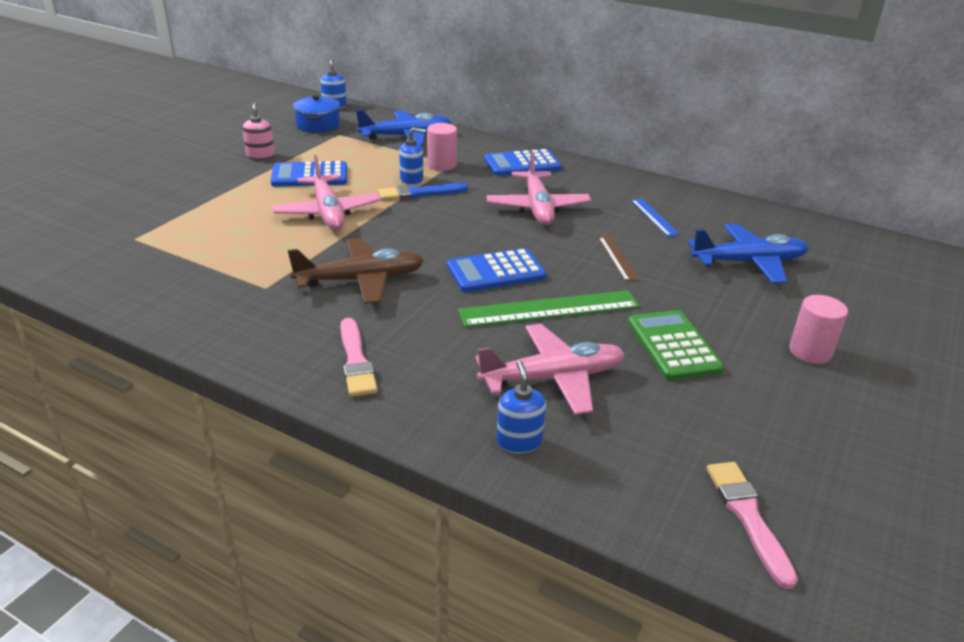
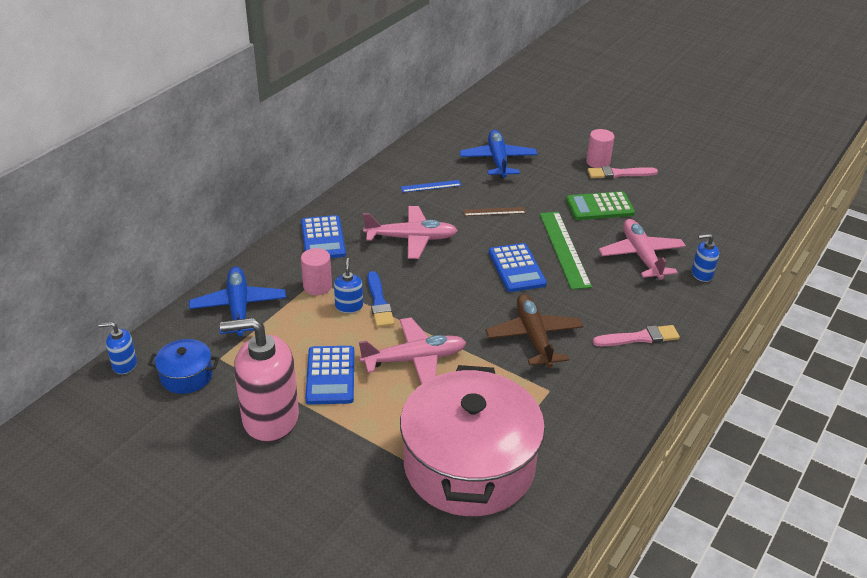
camera: 85 degrees left, 5 degrees up
(168, 240) = (469, 465): none -> pink pot
(260, 155) = (270, 418): pink soap dispenser -> pink soap dispenser, size x2.21
(747, 517) = (735, 210): pink brush -> pink brush (619, 174)

